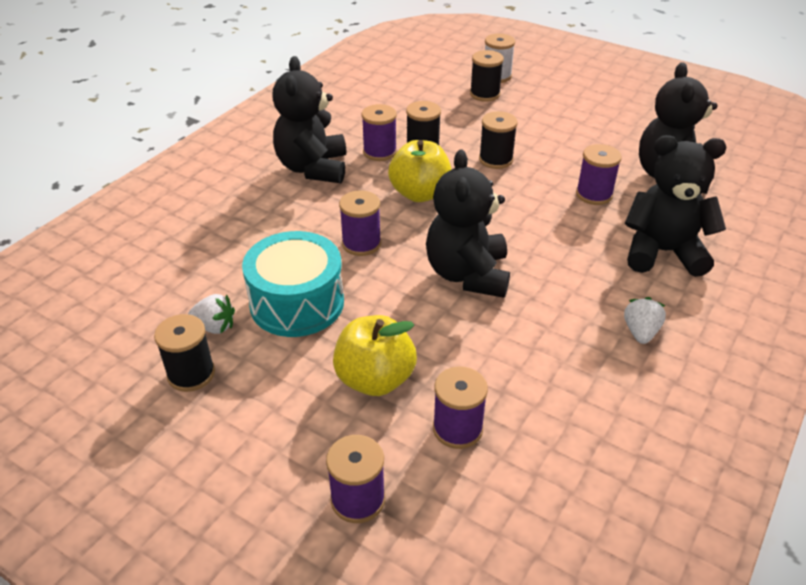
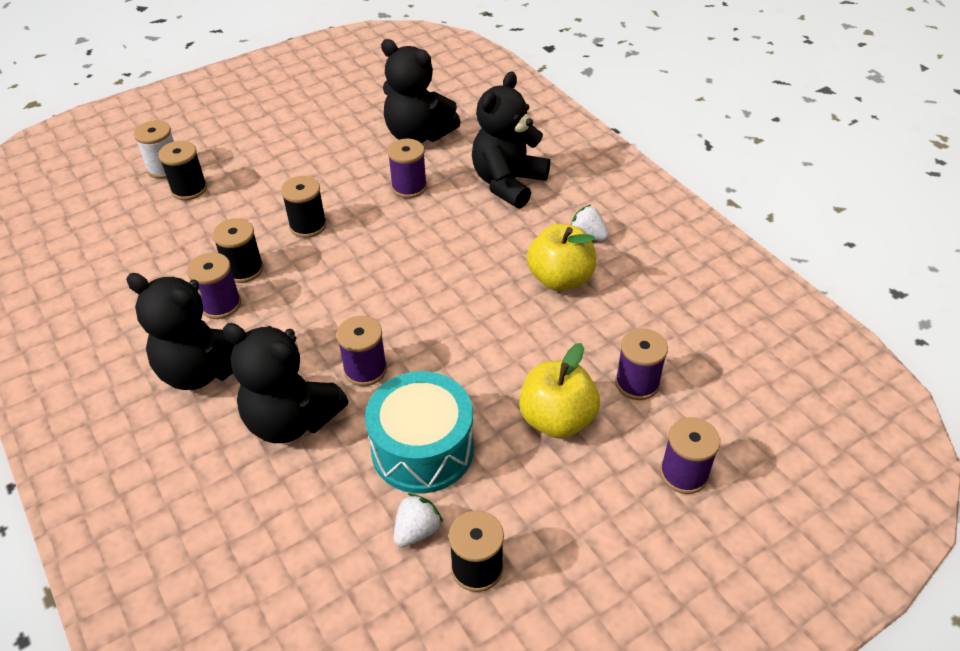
camera: 65 degrees left, 5 degrees up
(420, 194) = (318, 298): yellow apple -> yellow apple (560, 279)
(467, 274) = (460, 309): black teddy bear -> black teddy bear (291, 420)

